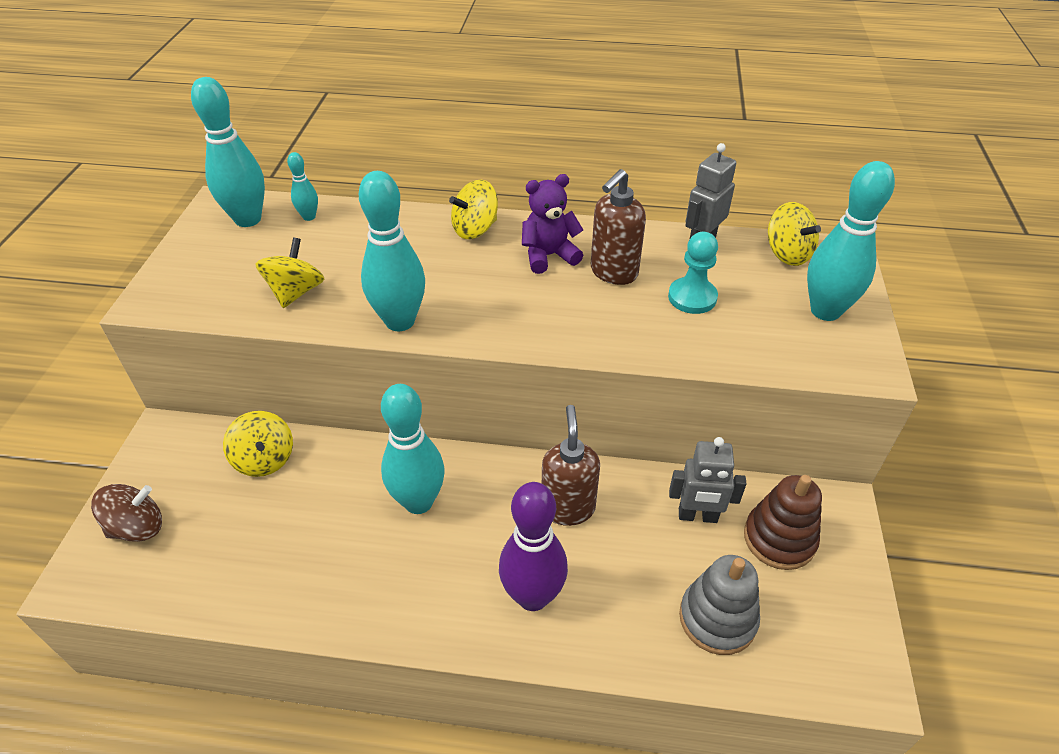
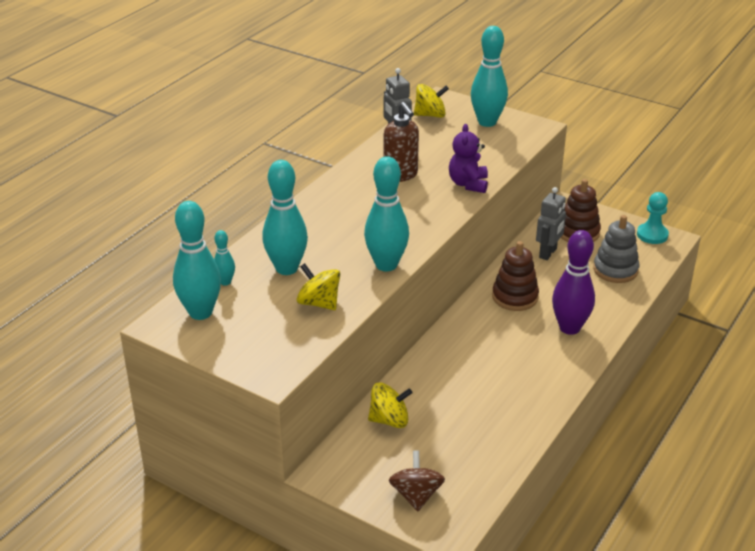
camera: 65 degrees left, 10 degrees down
(418, 502) = (474, 355): turquoise bowling pin -> turquoise bowling pin (286, 268)
(475, 229) = (309, 213): yellow spinning top -> none
(549, 256) = (364, 193): purple teddy bear -> purple teddy bear (468, 184)
(568, 508) = (515, 297): brown soap dispenser -> brown stacking toy
(692, 297) = (445, 157): turquoise pawn -> turquoise pawn (652, 235)

